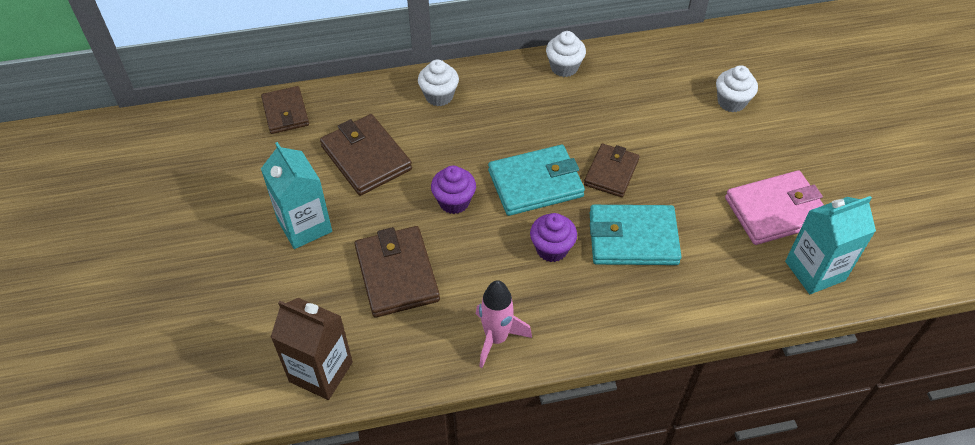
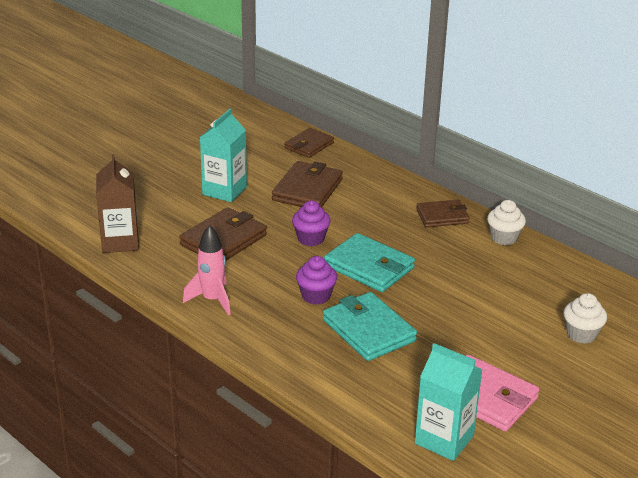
camera: 55 degrees right, 20 degrees down
(439, 96) = (400, 196): white cupcake -> none
(611, 172) = (422, 298): brown wallet -> brown wallet (442, 216)

